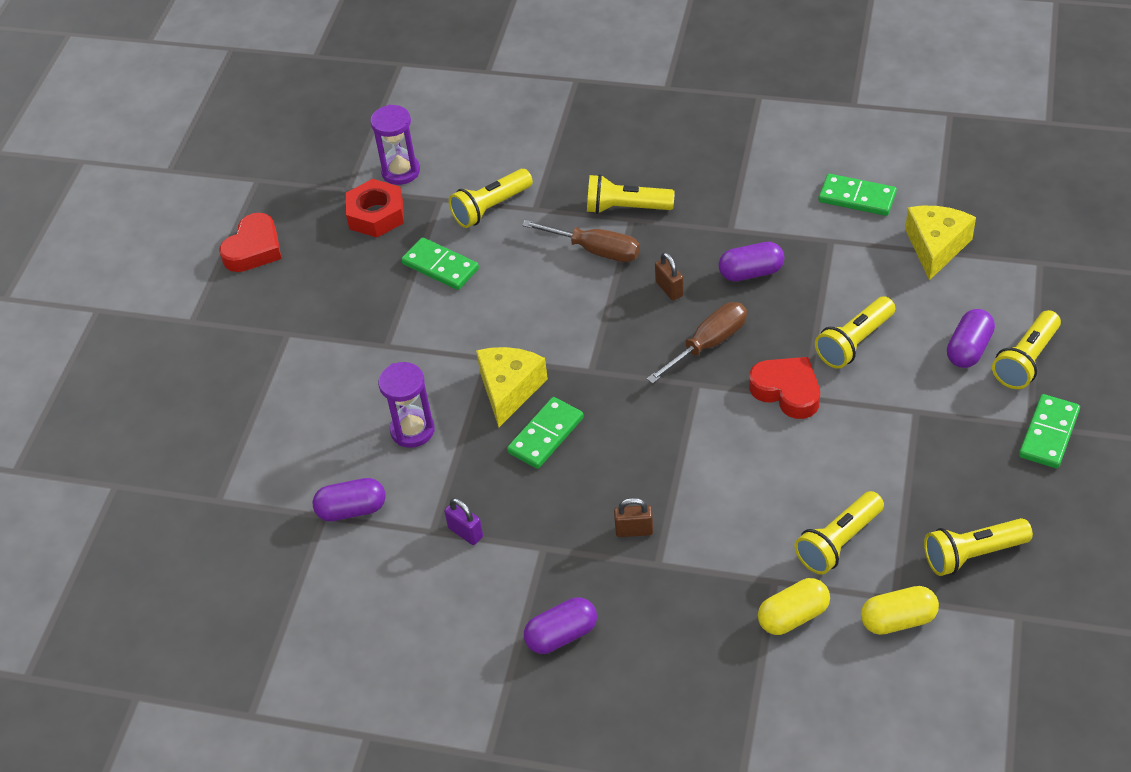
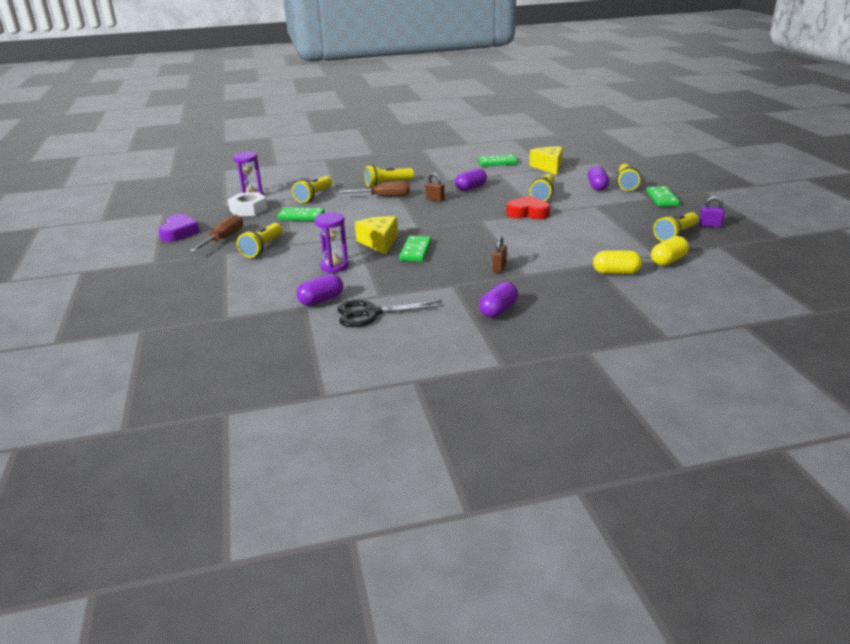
camera: 30 degrees left, 20 degrees down
(254, 249) = (179, 232): red heart -> purple heart
(376, 215) = (248, 209): red nut -> white nut
(396, 569) = (371, 313): none -> black scissors
(465, 532) = (402, 291): purple padlock -> purple padlock (710, 225)
(634, 530) = (499, 267): brown padlock -> brown padlock turned 45 degrees counterclockwise
(708, 344) = (473, 209): brown screwdriver -> brown screwdriver (224, 239)
(793, 616) = (616, 272): yellow capsule -> yellow capsule turned 60 degrees clockwise
(838, 542) = (608, 246): yellow flashlight -> yellow flashlight (262, 248)

